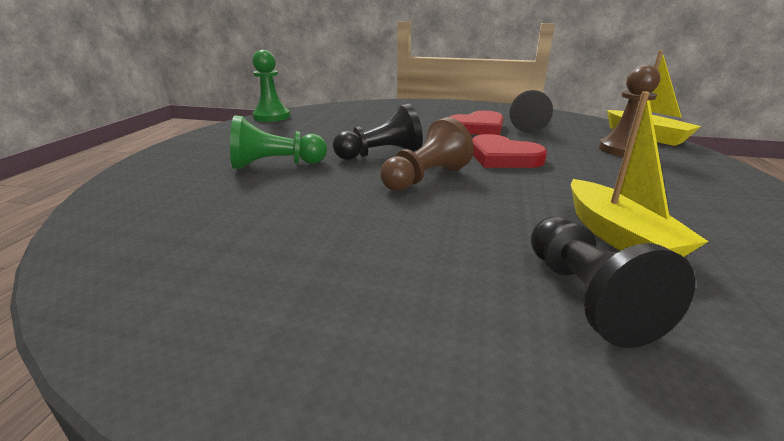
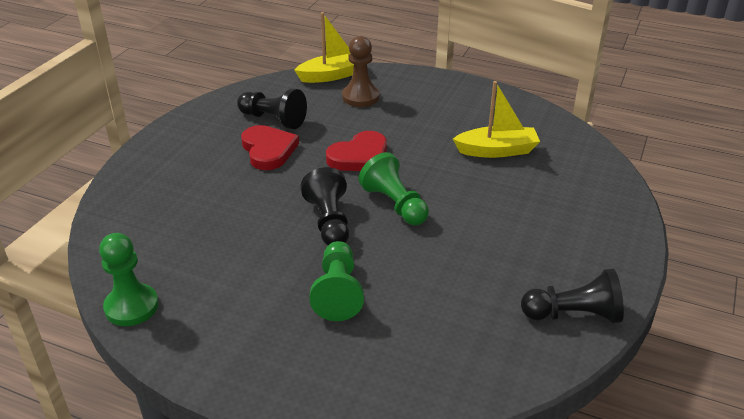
camera: 80 degrees left, 10 degrees up
(425, 178) = (395, 204): brown pawn -> green pawn
(585, 296) = (551, 180): black pawn -> black pawn (573, 315)

